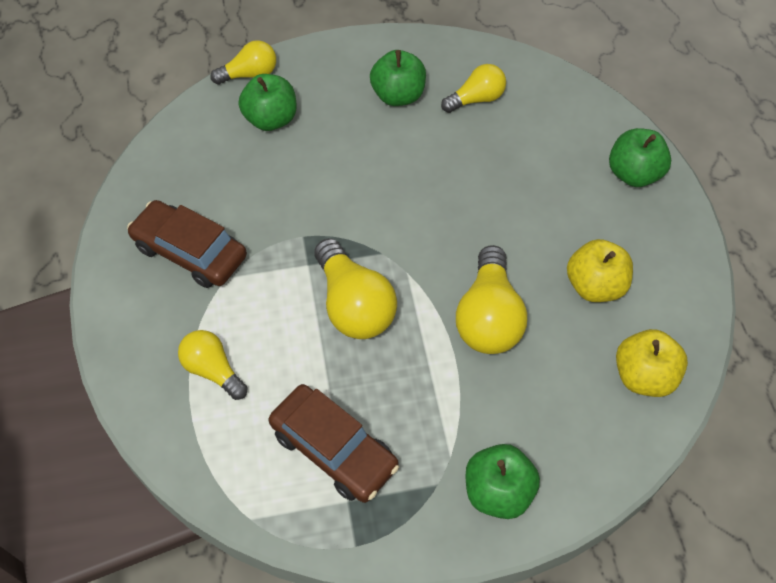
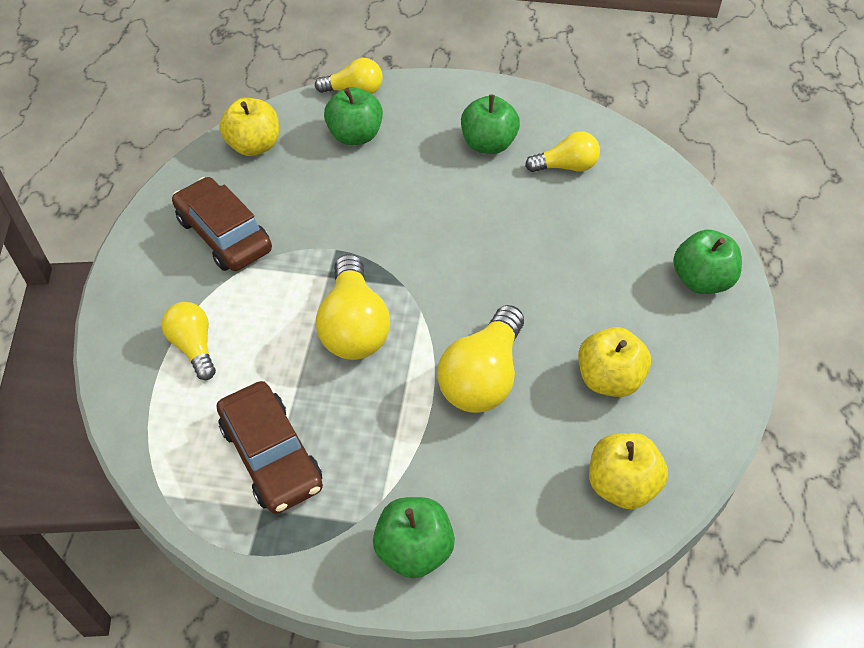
camera: 20 degrees right, 5 degrees down
(178, 155) = (254, 146): none -> yellow apple

